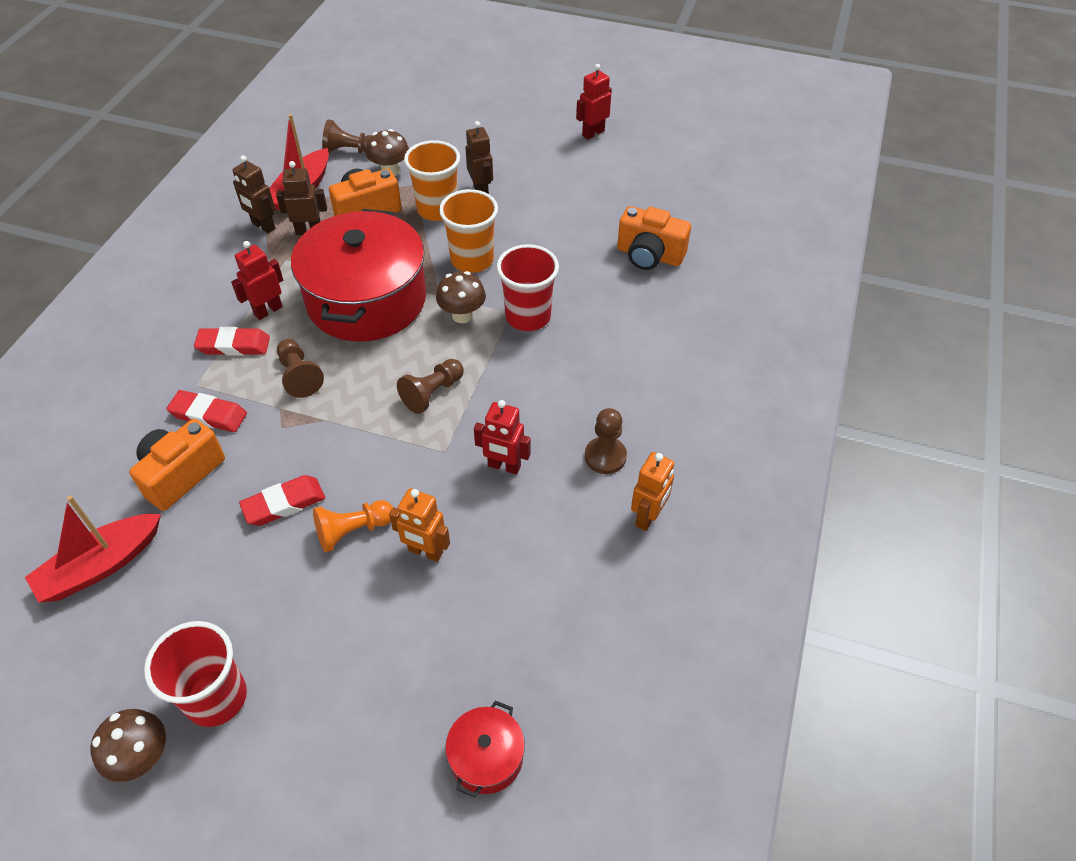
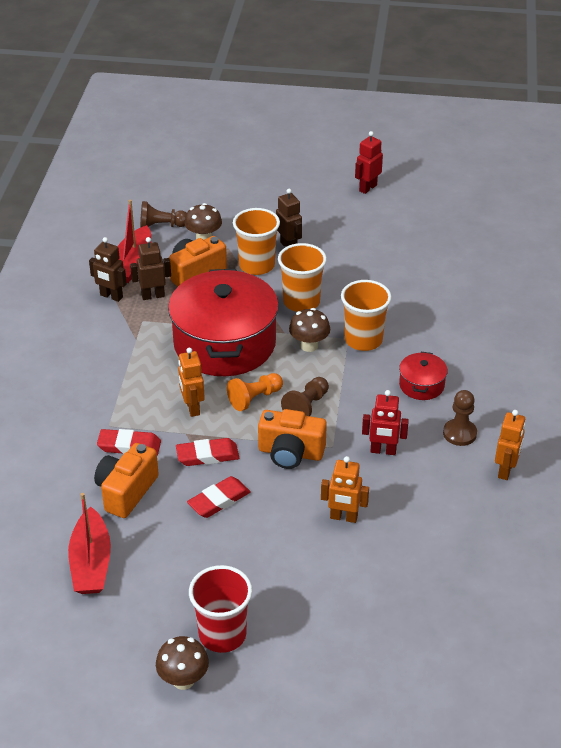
camera: 10 degrees left, 10 degrees down
(101, 566) = (91, 563): red boat -> red boat turned 45 degrees counterclockwise
(233, 345) = (127, 392): red eraser -> red eraser (207, 455)
(268, 310) = (144, 362): red robot -> none
(299, 376) = (192, 408): brown pawn -> orange robot
(353, 531) = (281, 511): orange pawn -> orange pawn (254, 398)
(486, 757) = (438, 640): red pot -> red pot (421, 385)
(528, 316) = (363, 340): red cup -> orange cup
(649, 255) = (447, 281): orange camera -> orange camera (290, 453)

